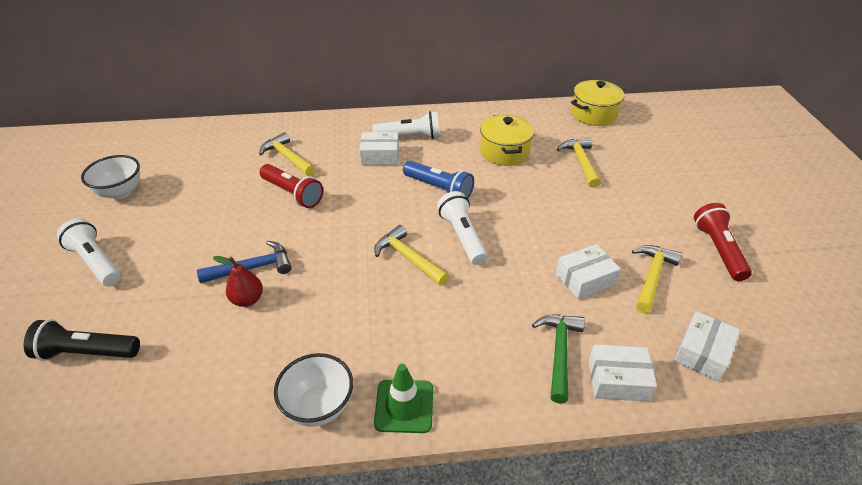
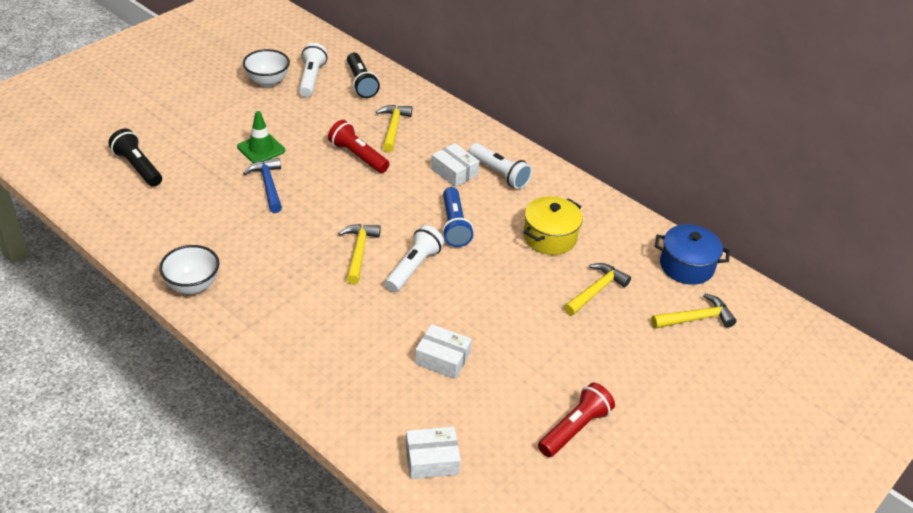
camera: 45 degrees right, 0 degrees up
(96, 262) = (201, 118): white flashlight -> white flashlight (311, 79)
(210, 144) = (361, 83): none -> black flashlight
(247, 300) = (240, 201): red pear -> none
(252, 268) = (268, 185): blue hammer -> blue hammer turned 135 degrees counterclockwise
(292, 194) = (358, 156): red flashlight -> red flashlight turned 135 degrees clockwise
(404, 406) = (229, 323): green traffic cone -> green traffic cone (261, 149)
(559, 353) = (349, 377): green hammer -> none
(594, 114) = (686, 266): yellow pot -> blue pot
(618, 380) = (355, 420): white box -> none
(652, 277) = (489, 398): yellow hammer -> yellow hammer (695, 318)

